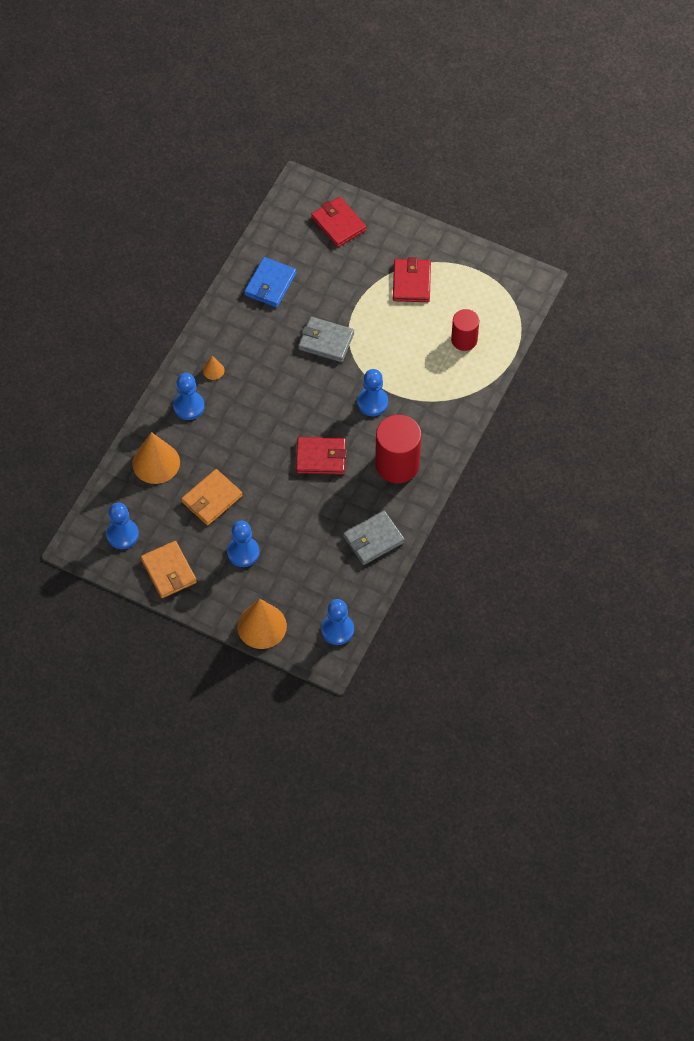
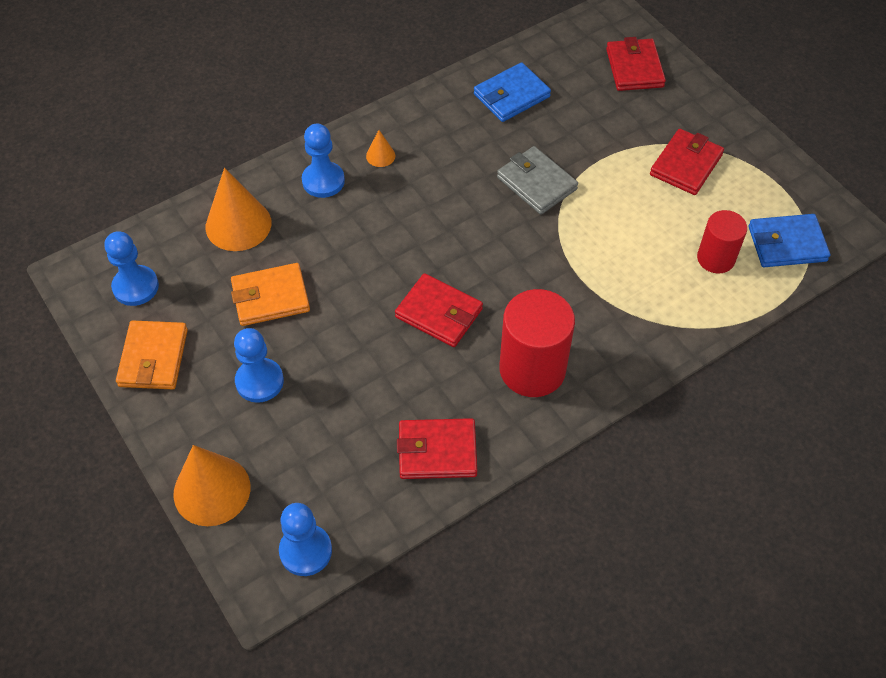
camera: 30 degrees right, 5 degrees down
(372, 402) = (549, 278): blue pawn -> none
(373, 539) = (437, 451): grey wallet -> red wallet
(501, 309) = (787, 244): none -> blue wallet

